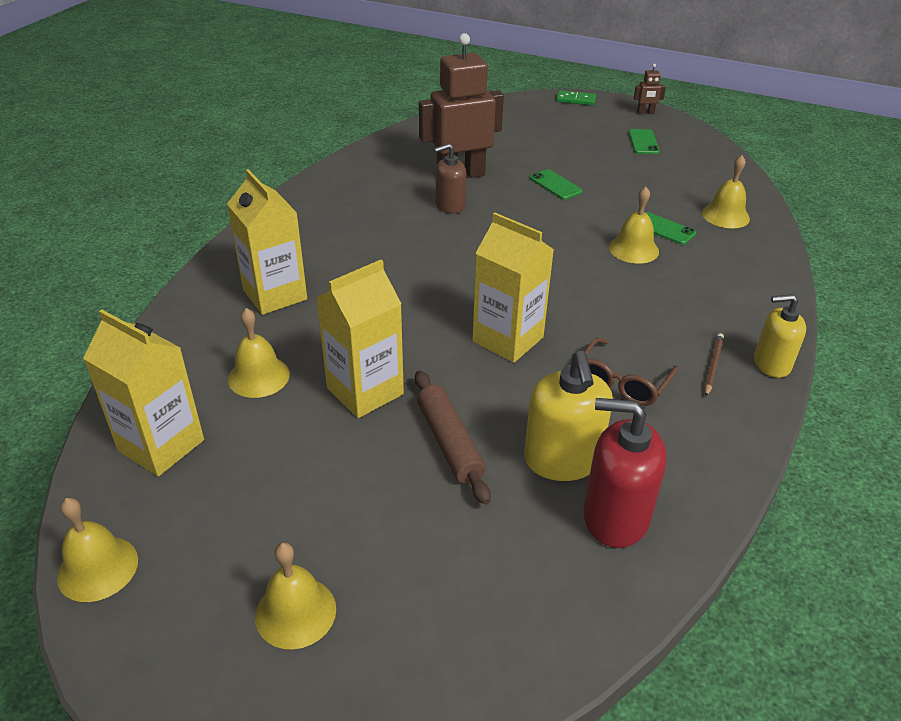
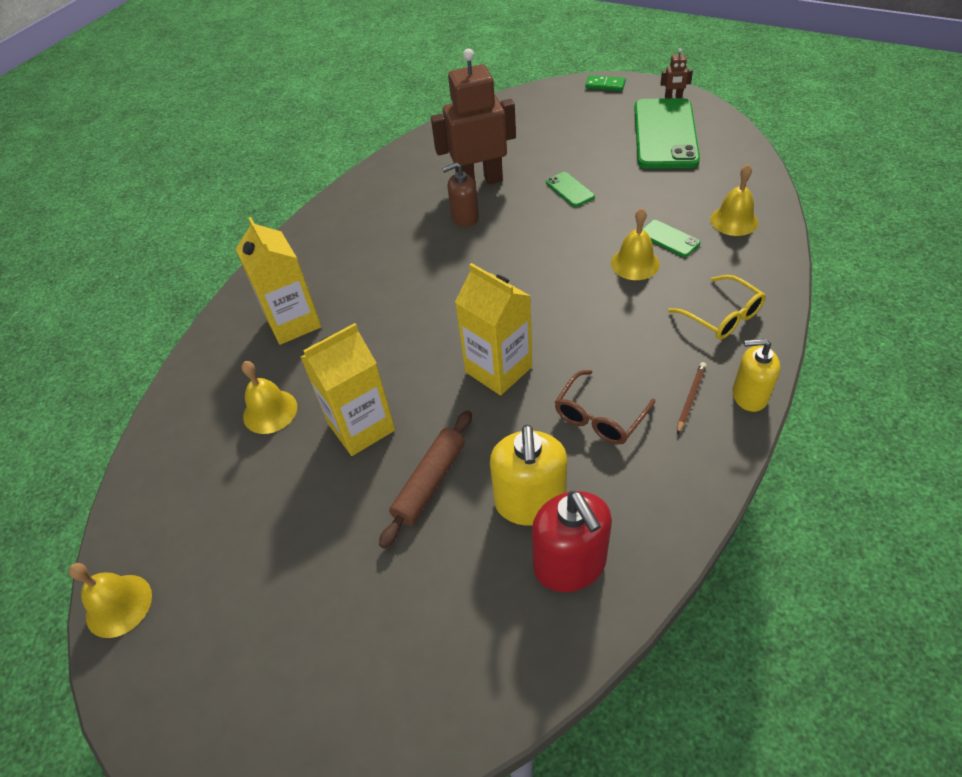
camera: 10 degrees right, 10 degrees up
(161, 445) = (180, 483): yellow carton -> none
(295, 612) = (276, 654): yellow bell -> none
(449, 442) = (430, 482): brown rolling pin -> brown rolling pin turned 45 degrees clockwise
(615, 517) = (570, 564): red soap dispenser -> red soap dispenser turned 135 degrees counterclockwise
(643, 142) = (665, 134): green phone -> green phone, size x2.35
(730, 295) = (722, 316): none -> yellow glasses

